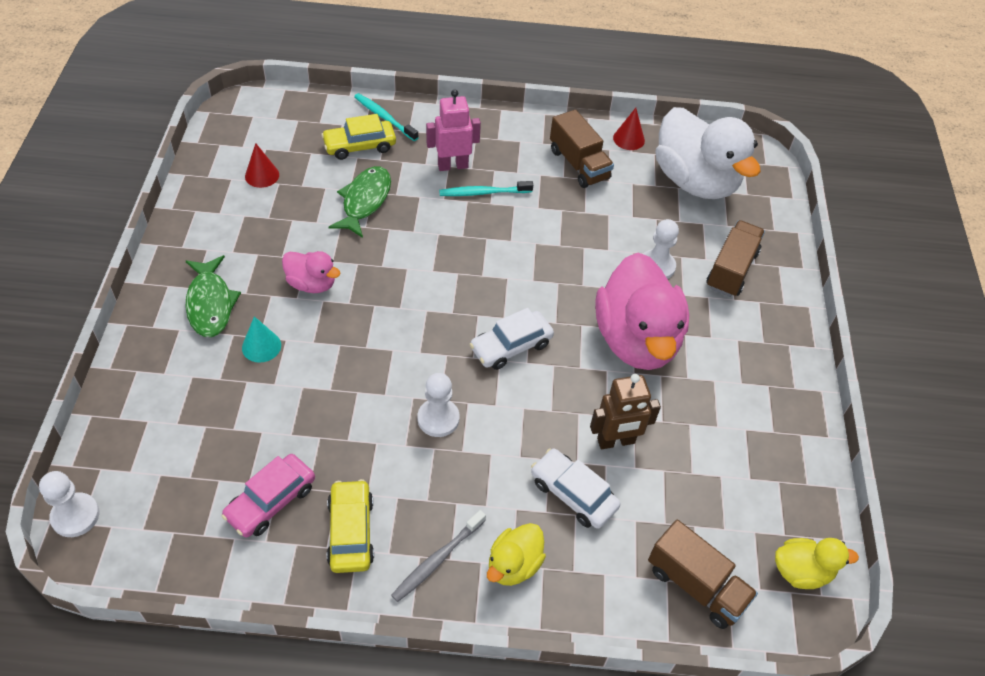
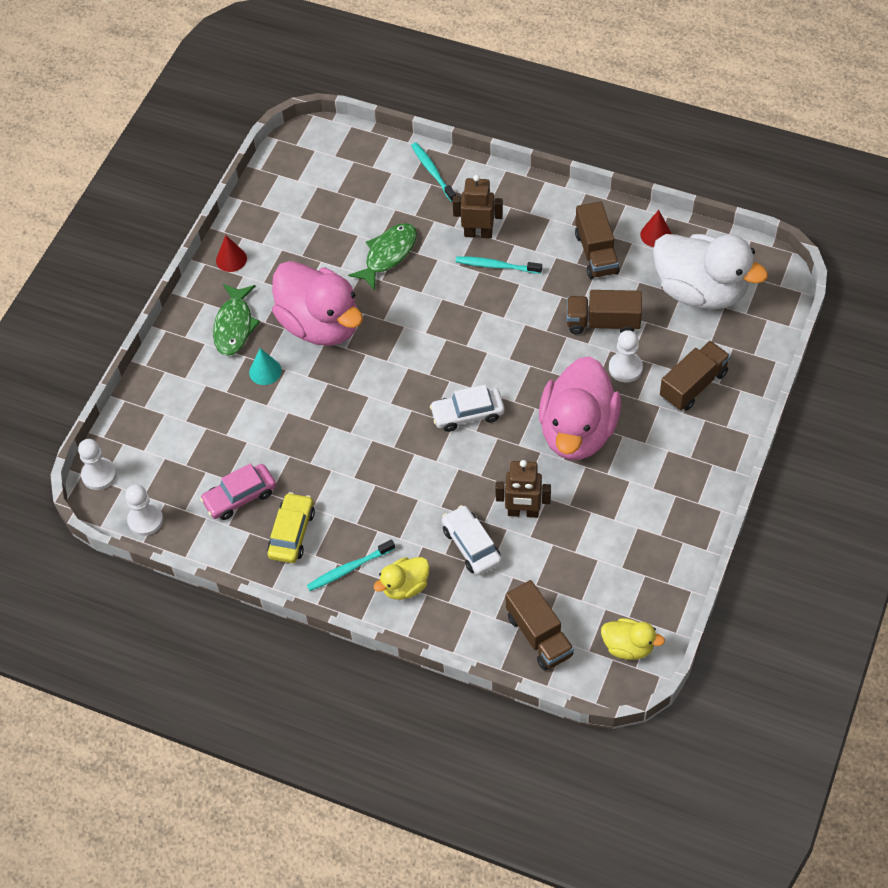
camera: 25 degrees right, 5 degrees up
(262, 175) = (307, 213): red cone -> red cone (231, 259)
(312, 284) = (320, 324): pink duck -> pink duck, size x2.08
(360, 146) = (401, 198): yellow car -> none
(437, 560) = (349, 569): grey toothbrush -> turquoise toothbrush
(438, 419) = (386, 462): white pawn -> white pawn (145, 520)
(452, 165) = (478, 233): pink robot -> brown robot
(614, 227) = (603, 322): none -> brown truck
(695, 181) = (700, 291): white duck -> white duck turned 45 degrees counterclockwise

